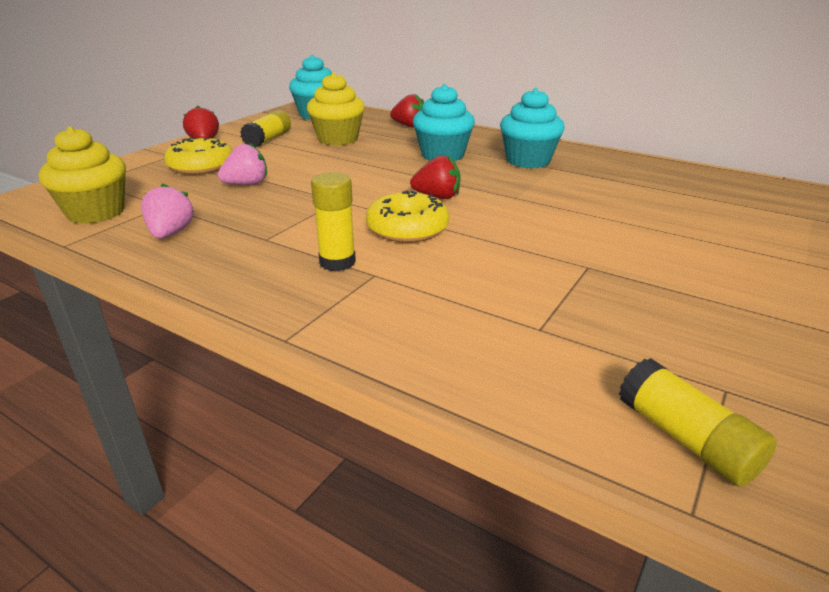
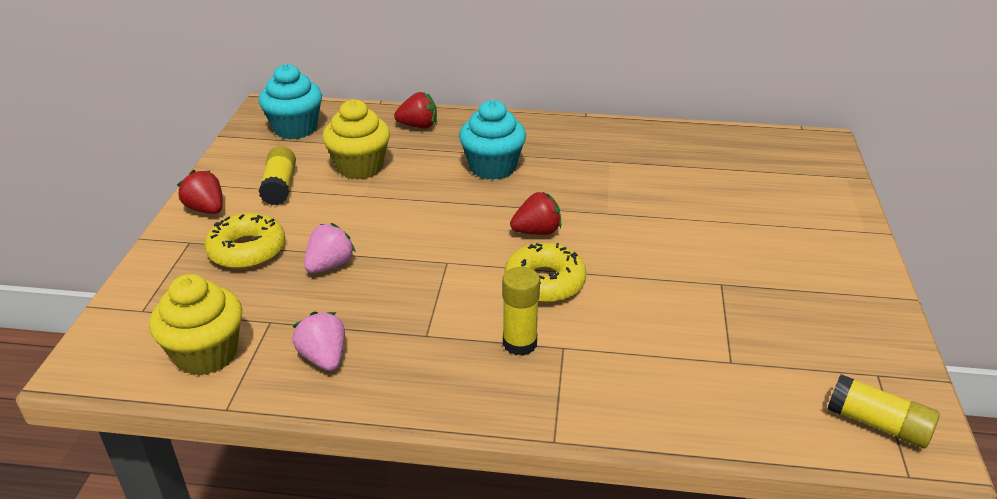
camera: 25 degrees left, 5 degrees up
(528, 161) = (580, 156): turquoise cupcake -> none

